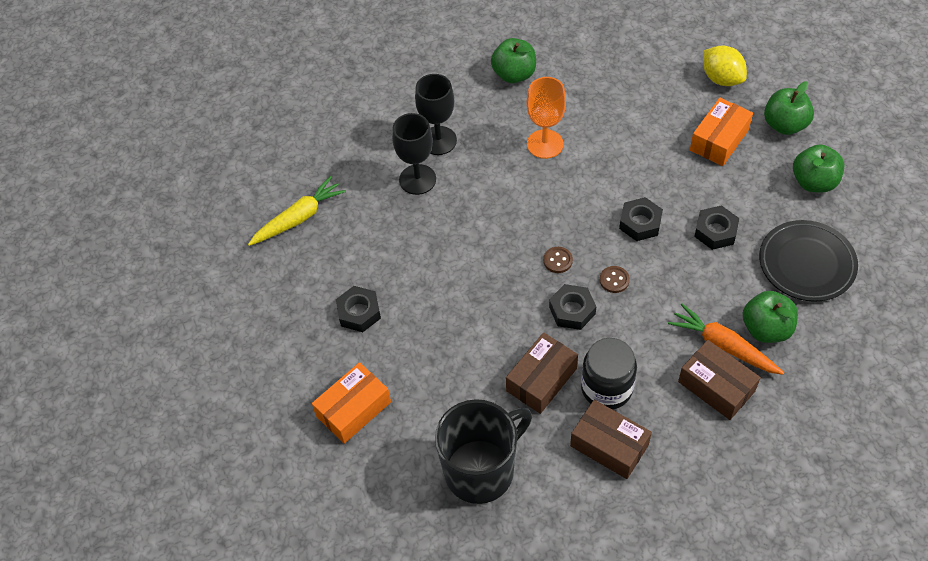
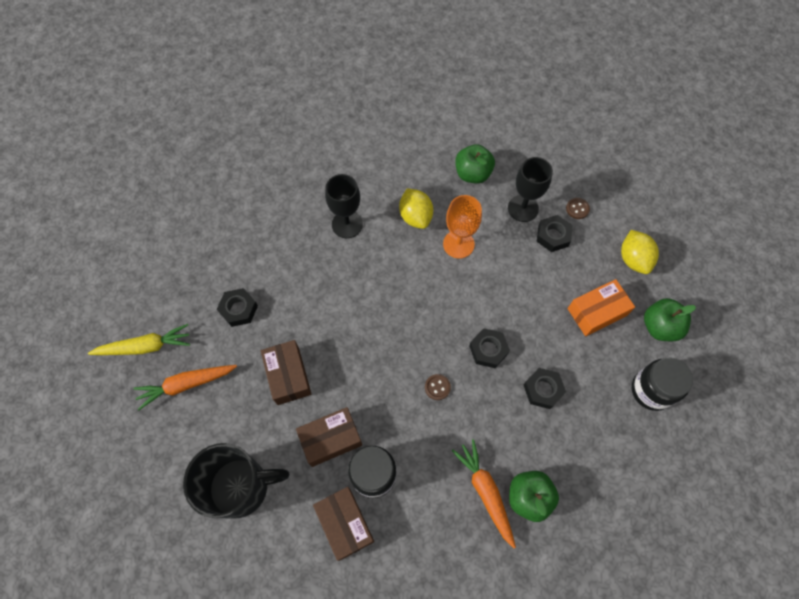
camera: 25 degrees right, 10 degrees up
(299, 218) = (246, 211): yellow carrot -> yellow carrot (145, 346)
(353, 409) = (186, 384): orange box -> orange carrot
(438, 140) = (382, 200): black goblet -> black goblet (523, 208)
(484, 139) = (415, 216): none -> yellow lemon
(557, 260) = (405, 347): brown button -> brown button (577, 209)
(572, 310) = (389, 395): black nut -> black nut (553, 236)
(716, 386) = (457, 523): brown box -> brown box (288, 375)
(806, 264) = (598, 459): black plate -> none
(813, 182) = (651, 390): green apple -> black jar

